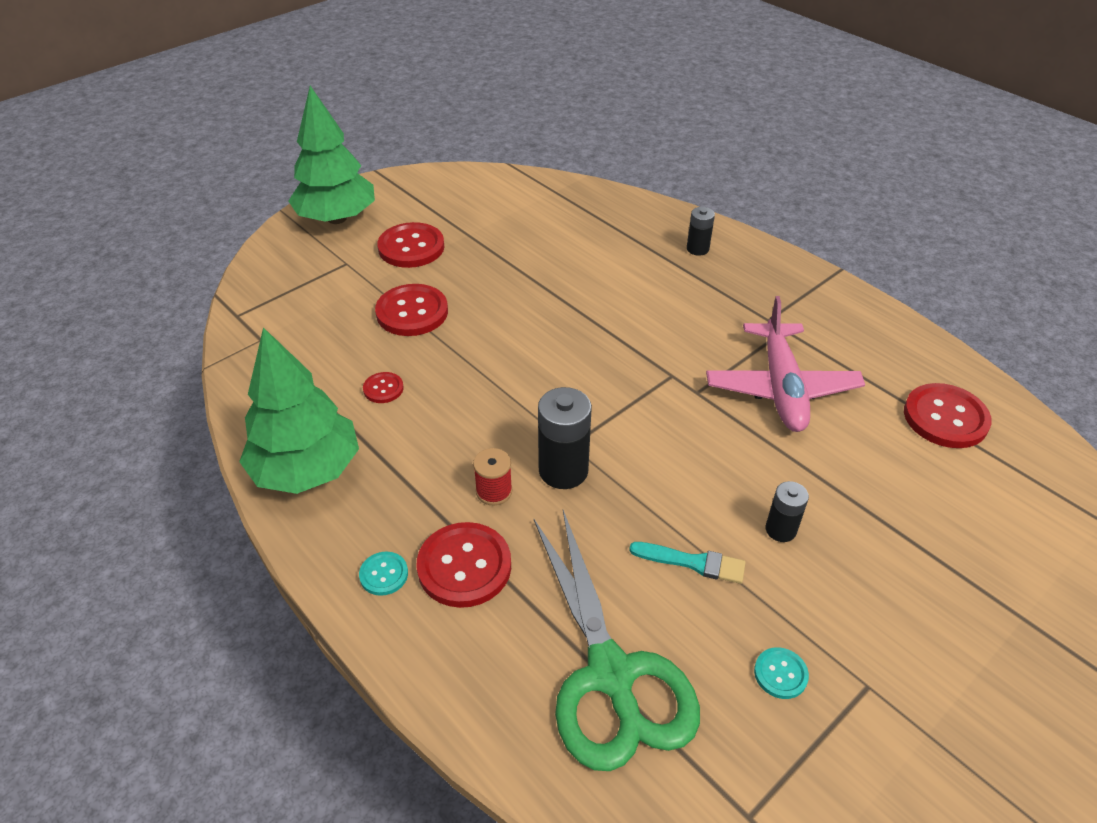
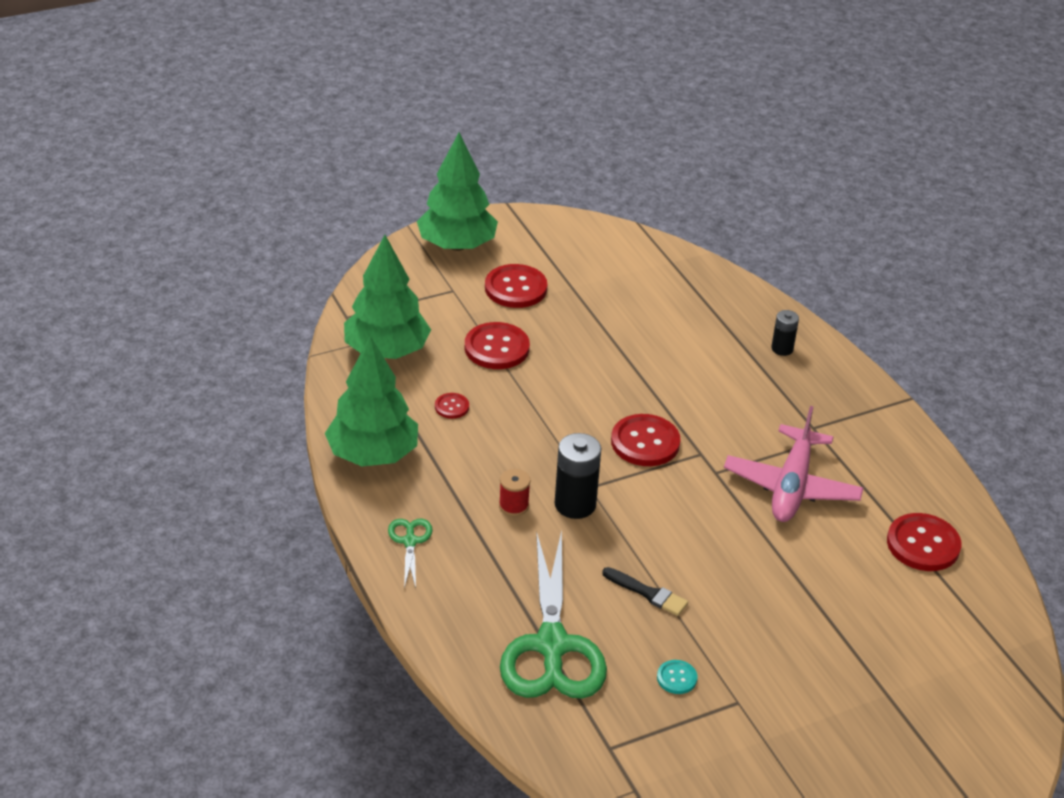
camera: 15 degrees right, 5 degrees down
(291, 343) = (386, 351): none -> green tree
(384, 574) = (410, 541): turquoise button -> green scissors
(464, 566) = (471, 551): red button -> red button (645, 442)
(693, 562) = (647, 593): turquoise brush -> black brush
(780, 529) = (730, 589): black battery -> none

